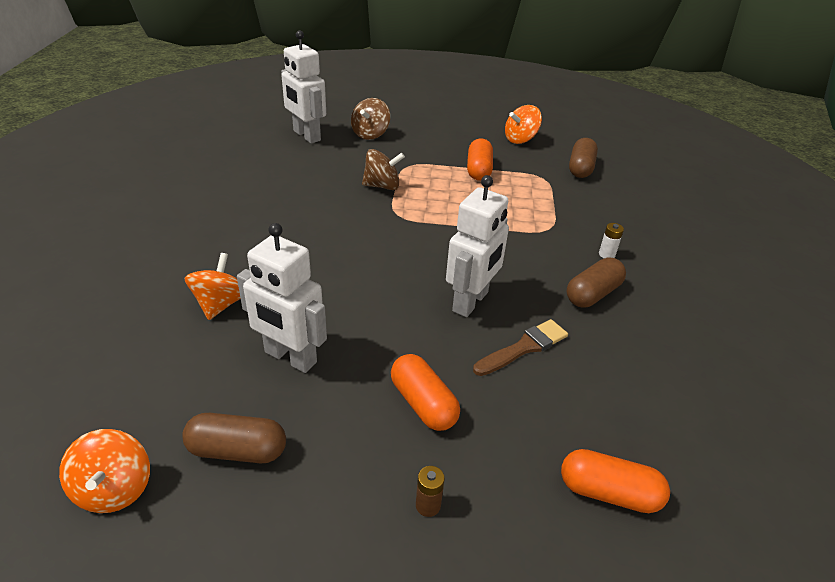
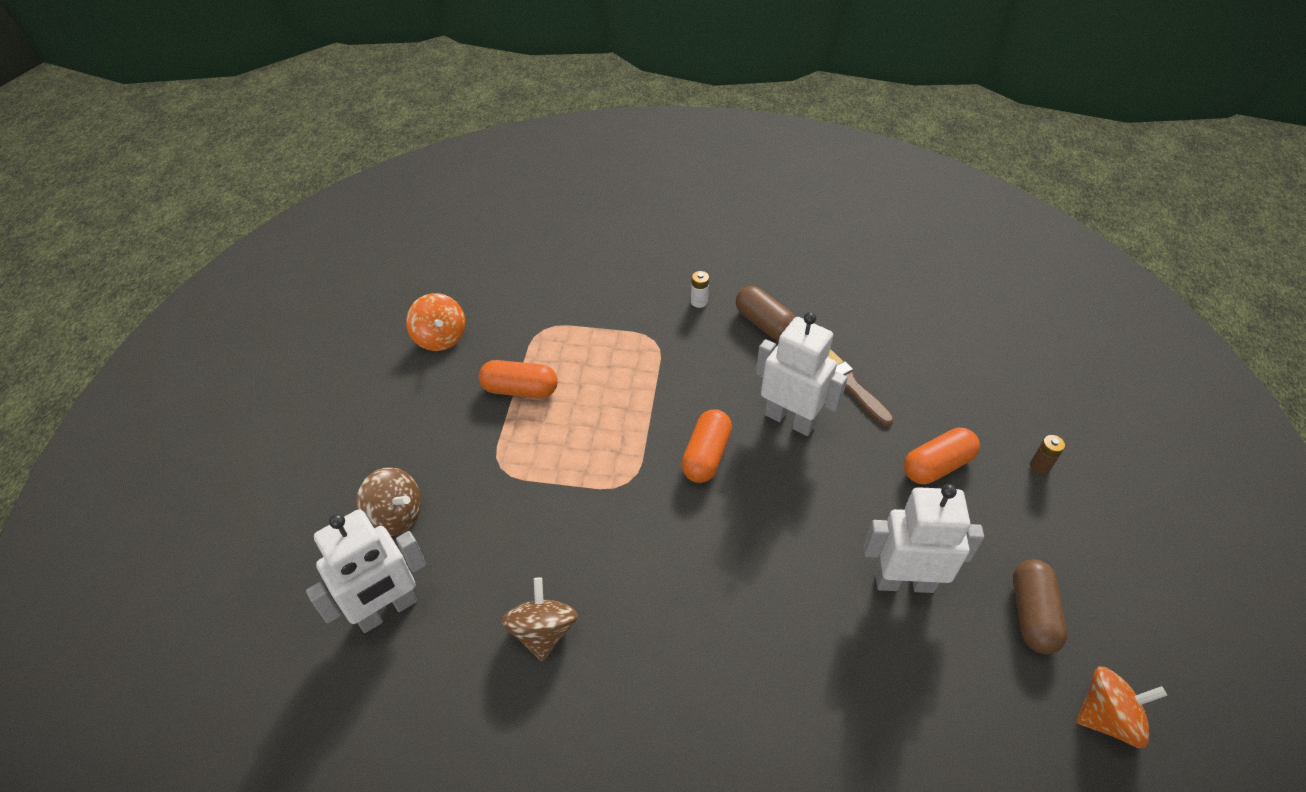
camera: 85 degrees left, 10 degrees up
(220, 304) = (831, 670): orange spinning top -> none
(290, 358) = (904, 581): white robot -> white robot turned 120 degrees counterclockwise
(382, 186) = (556, 499): brown spinning top -> brown spinning top (543, 631)
(580, 168) = (523, 291): brown capsule -> none
(608, 492) = (992, 356): orange capsule -> orange capsule (706, 455)

